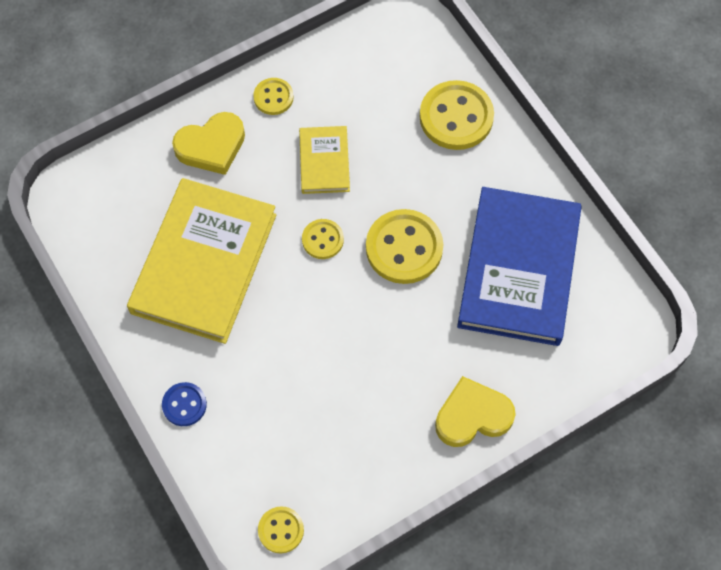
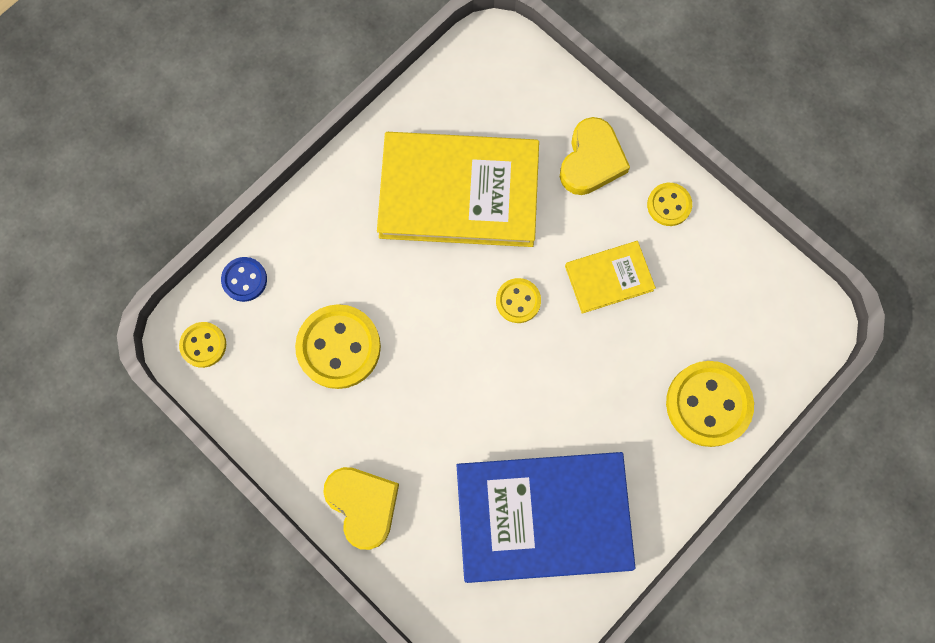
camera: 75 degrees right, 10 degrees up
(184, 405) = (307, 219): blue button -> blue button (244, 280)
(211, 146) = (591, 160): yellow heart -> yellow heart turned 120 degrees counterclockwise
(404, 248) = (532, 387): yellow button -> yellow button (339, 347)

